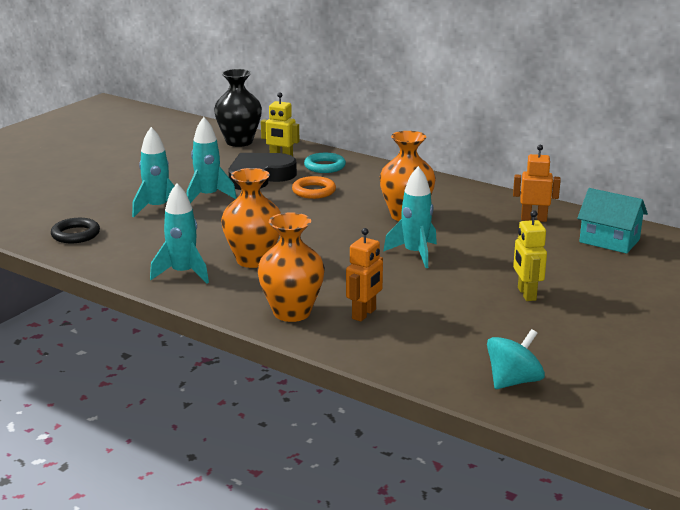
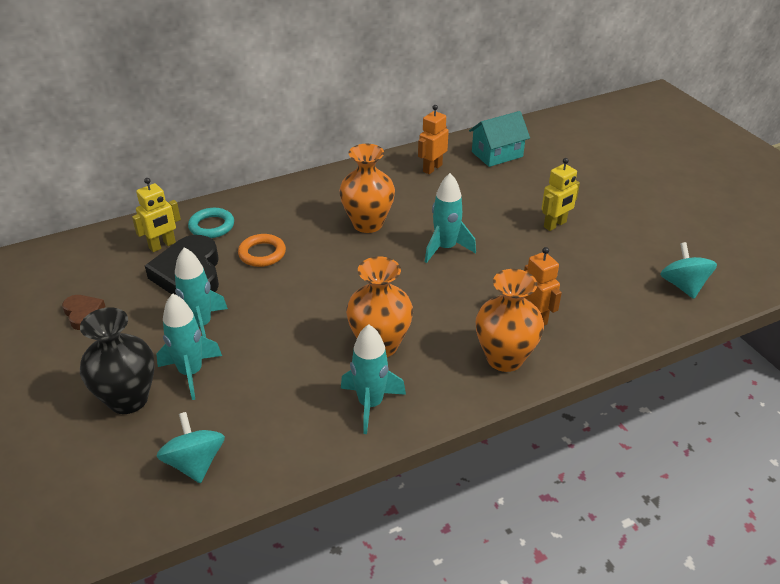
camera: 60 degrees left, 15 degrees up
(75, 234) = (195, 463): black ring -> turquoise spinning top
(182, 162) = (83, 314): none -> brown heart
(239, 142) = (81, 256): black vase -> black vase (128, 399)
(526, 294) = (555, 225): yellow robot -> yellow robot turned 60 degrees counterclockwise

